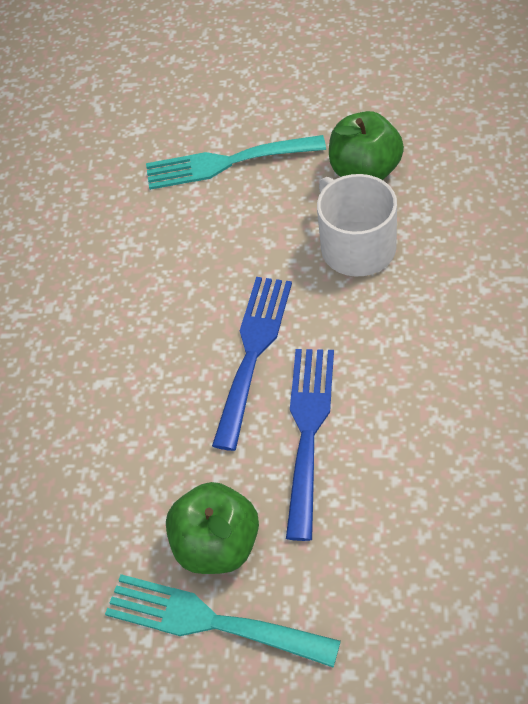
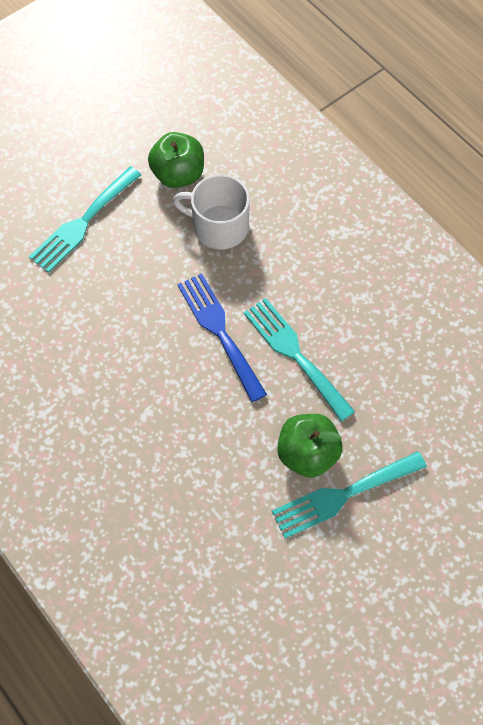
camera: 50 degrees left, 10 degrees up
(308, 430) = (294, 354): blue fork -> turquoise fork

